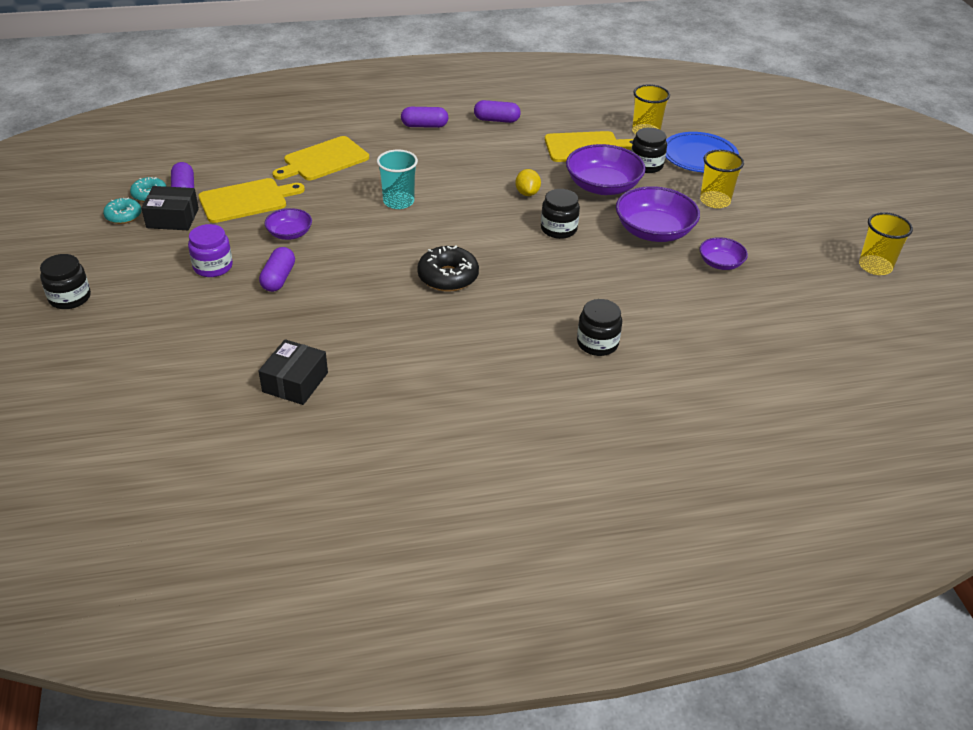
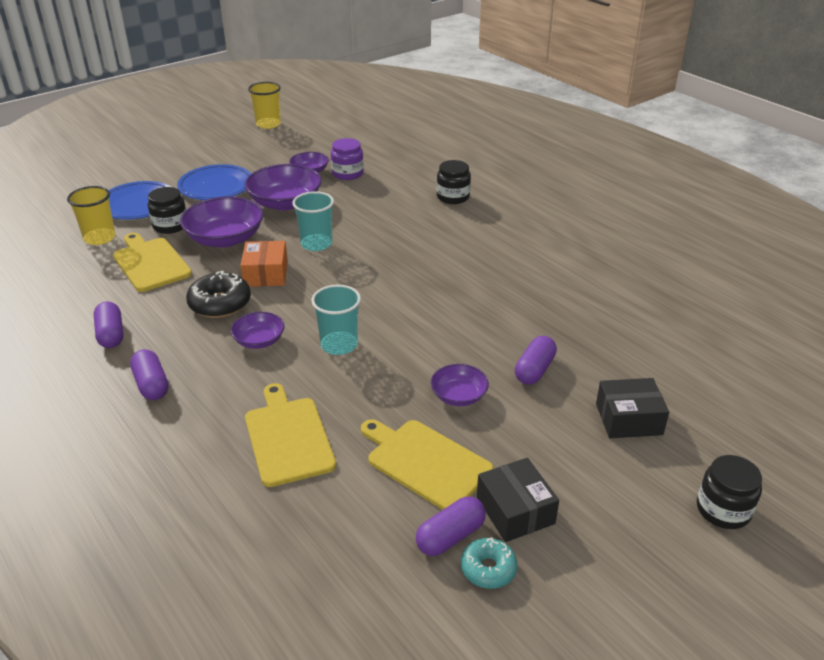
camera: 115 degrees left, 5 degrees down
(123, 216) = (553, 565): turquoise donut -> none
(213, 266) = (563, 424): purple jar -> purple jar (347, 173)
(278, 278) = (534, 370): purple capsule -> purple capsule turned 45 degrees counterclockwise
(295, 382) = (641, 304): black box -> black box (628, 419)
(323, 160) = (288, 437): yellow cutting board -> yellow cutting board turned 135 degrees counterclockwise
(436, 171) = (259, 341): none -> purple bowl
(448, 277) = (437, 277): black donut -> black donut (220, 304)
(527, 193) = (266, 274): yellow lemon -> orange box
(558, 229) = (316, 244): black jar -> turquoise cup
(715, 201) = (216, 186): yellow cup -> blue plate

